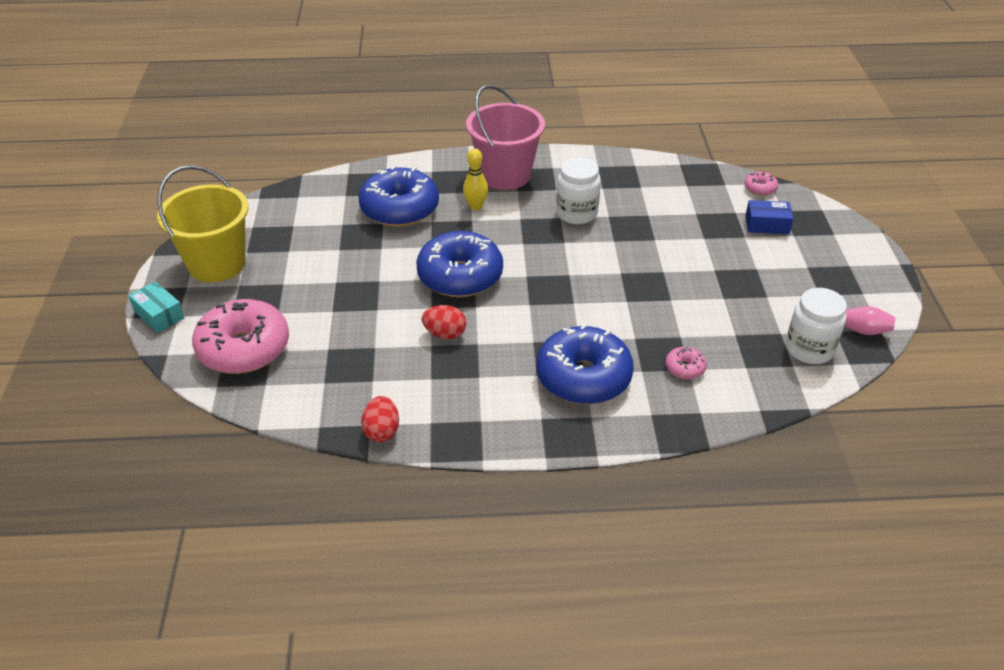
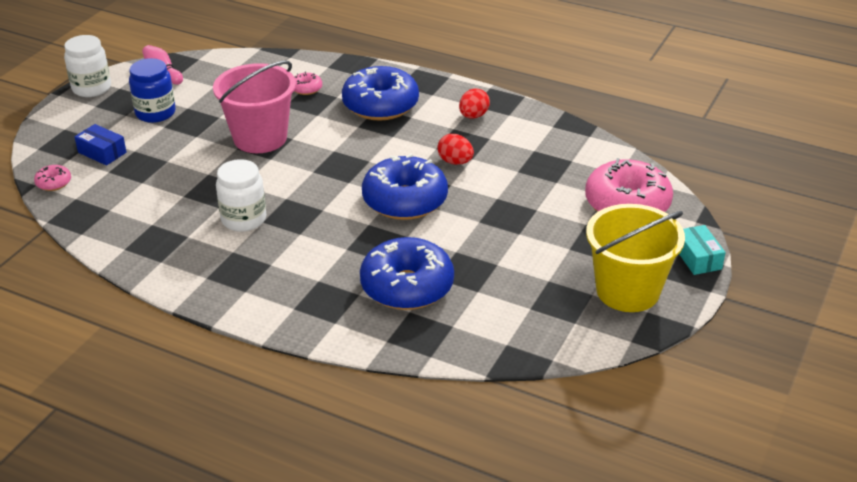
camera: 150 degrees left, 5 degrees down
(382, 431) = (546, 120): red egg -> red egg (473, 116)
(475, 206) = (329, 261): yellow bowling pin -> none
(505, 175) = (264, 286): pink bucket -> pink bucket (260, 138)
(785, 278) = (155, 113): none -> blue jar
(809, 349) = (211, 72): white jar -> white jar (91, 88)

